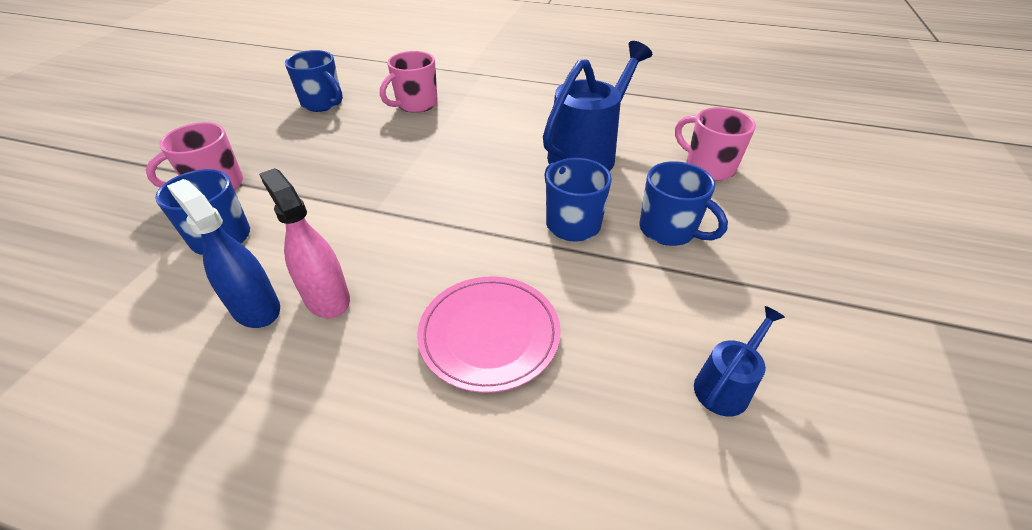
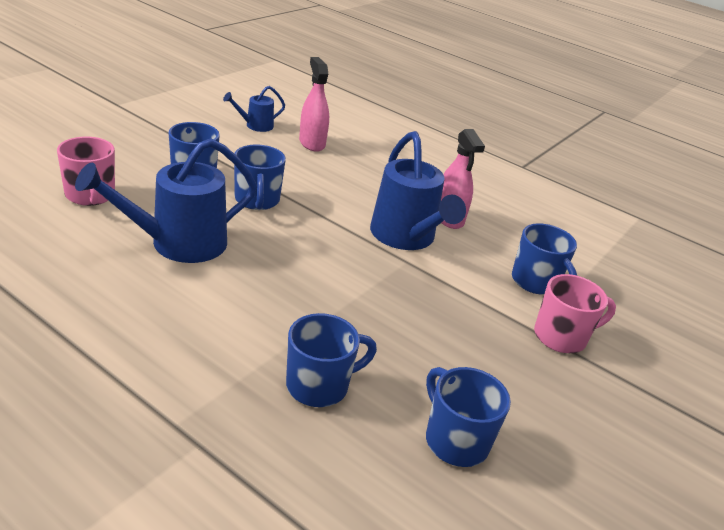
camera: 165 degrees left, 10 degrees down
(256, 308) = (494, 227): blue spray bottle -> none
(382, 240) = (406, 238): none -> blue watering can
(416, 104) = (319, 386): pink mug -> blue mug
(489, 334) = (356, 173): pink plate -> none
(603, 385) = (312, 143): none -> pink spray bottle

